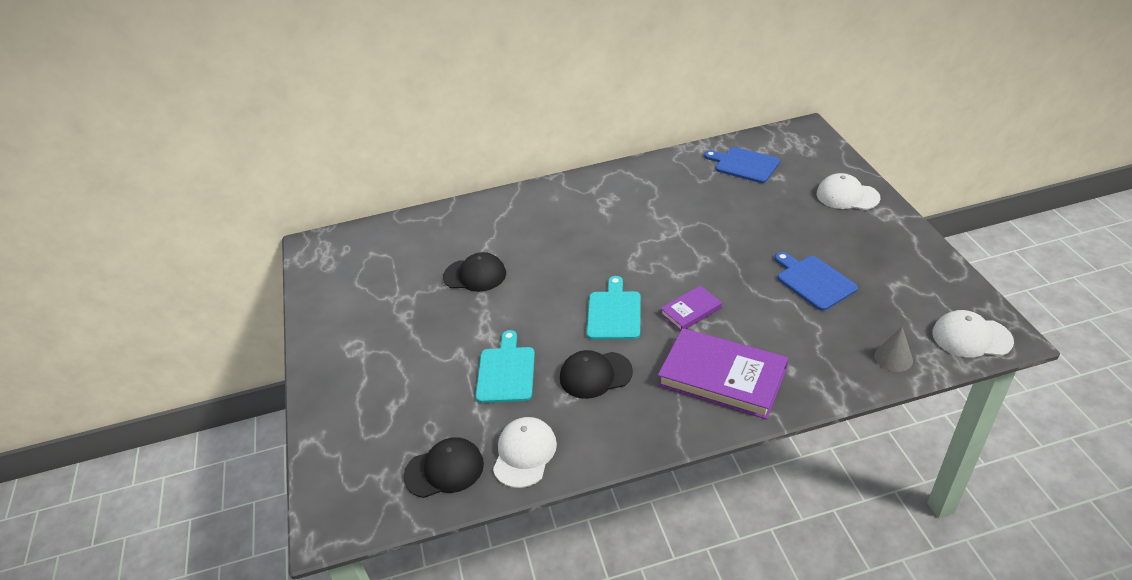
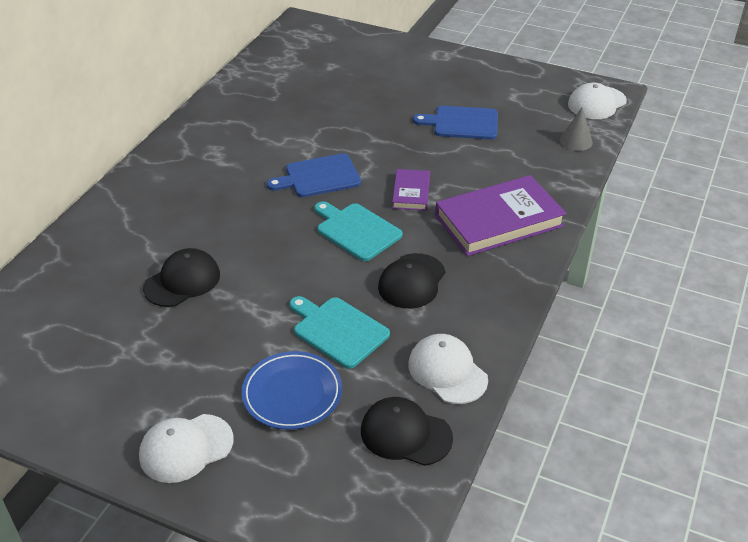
camera: 55 degrees left, 0 degrees up
(428, 390) = (292, 394): none -> blue plate
(444, 470) = (405, 434): black cap -> black cap turned 90 degrees counterclockwise
(744, 164) = (291, 69): blue cutting board -> blue cutting board (319, 177)
(847, 196) = (400, 55): white cap -> white cap (186, 448)

